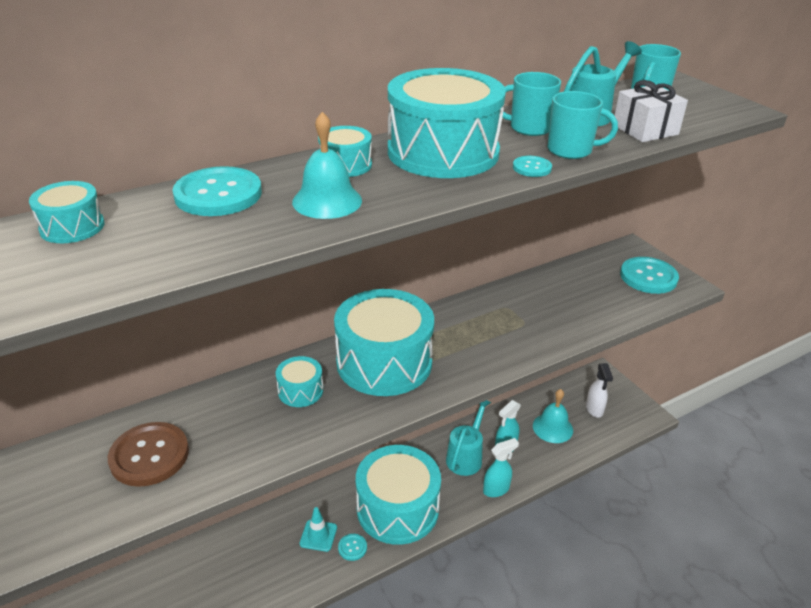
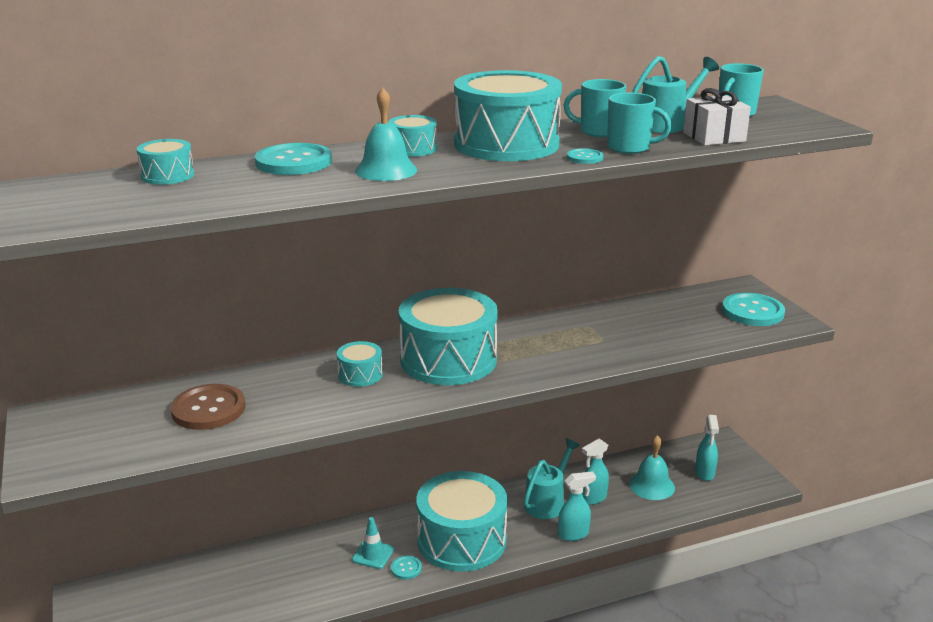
camera: 10 degrees right, 10 degrees down
(594, 409) = (705, 473): white spray bottle -> turquoise spray bottle

